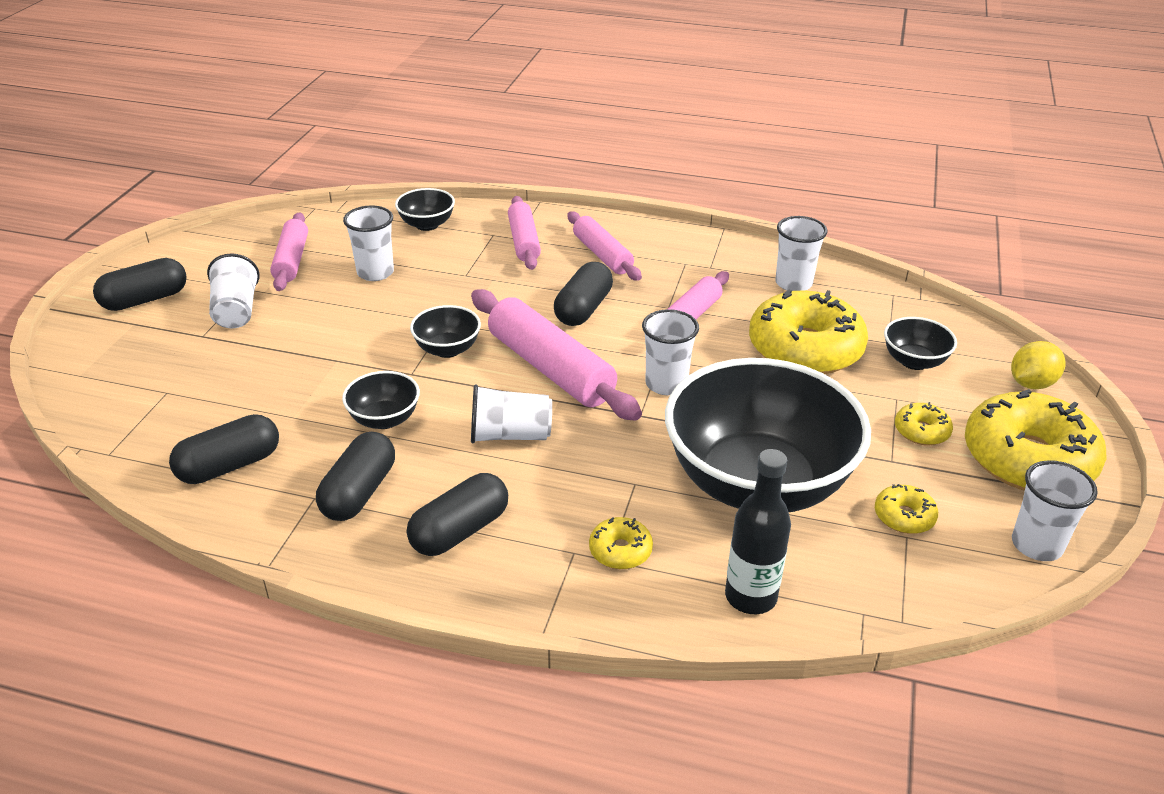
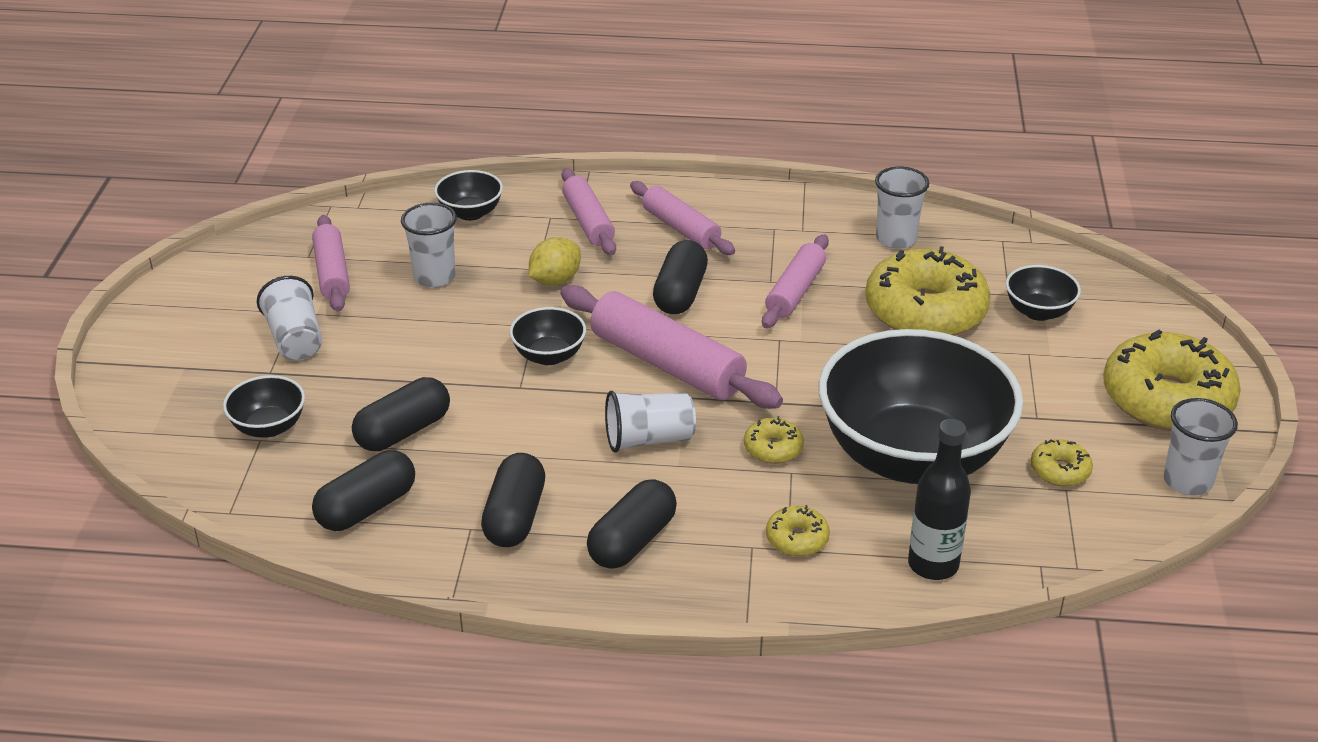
camera: 10 degrees left, 0 degrees up
(145, 300) = (183, 338): black capsule -> black capsule (403, 431)
(384, 419) = (511, 439): black bowl -> black bowl (269, 427)
(666, 384) = (793, 366): white cup -> none
(921, 431) = (1060, 384): yellow donut -> yellow donut (773, 448)
(1031, 383) = (1158, 322): yellow lemon -> yellow lemon (555, 280)

